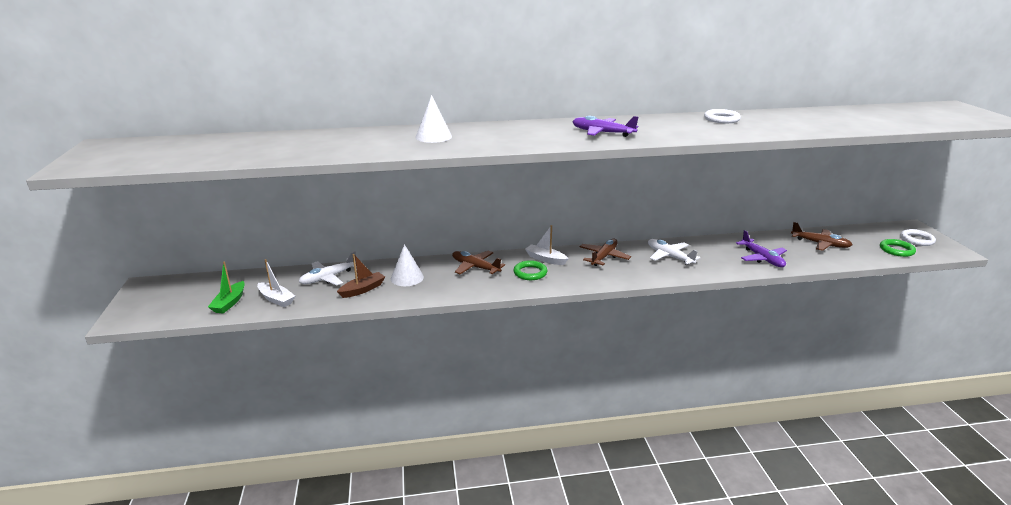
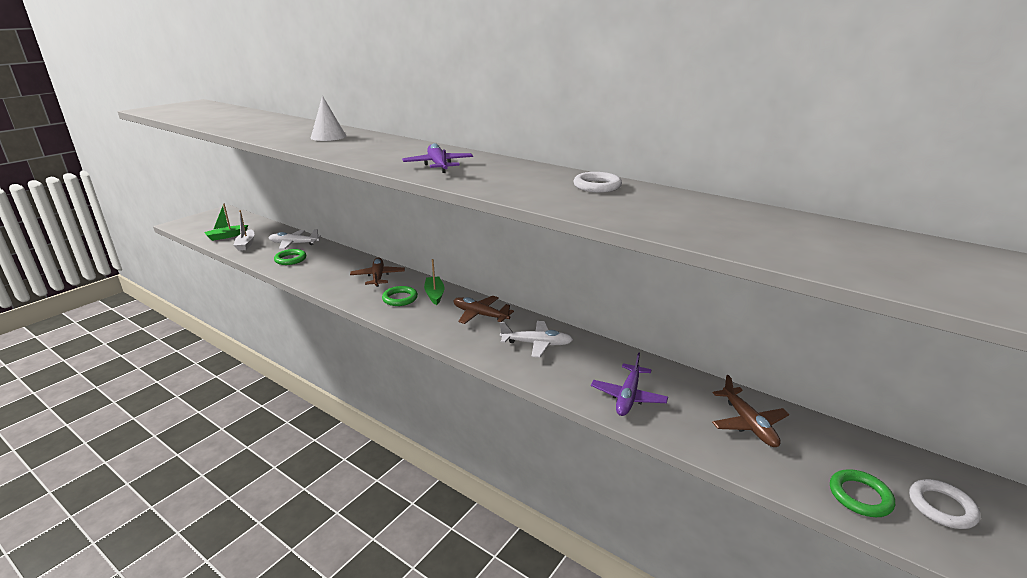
camera: 45 degrees right, 0 degrees up
(363, 289) = (290, 259): brown boat -> green ring
(407, 278) = (327, 264): white cone -> none
(545, 259) = (434, 294): white boat -> green boat
(603, 257) = (480, 315): brown plane -> brown plane turned 135 degrees counterclockwise
(669, 256) = (536, 344): white plane -> white plane turned 90 degrees clockwise

